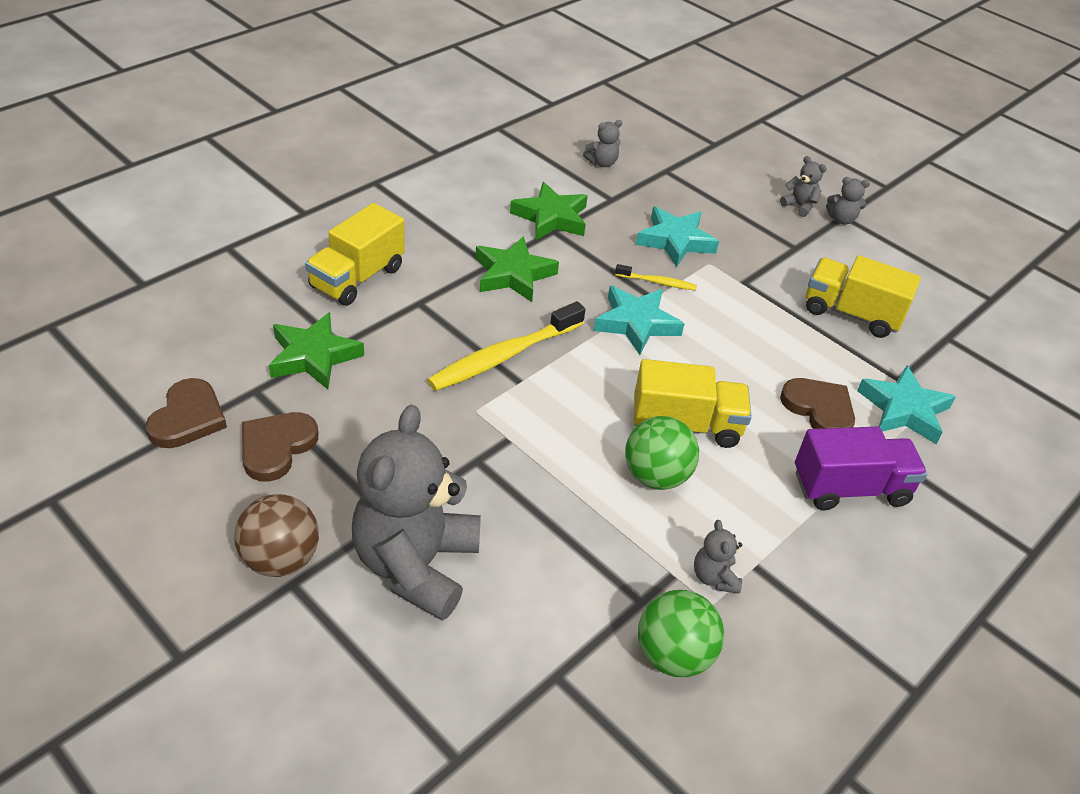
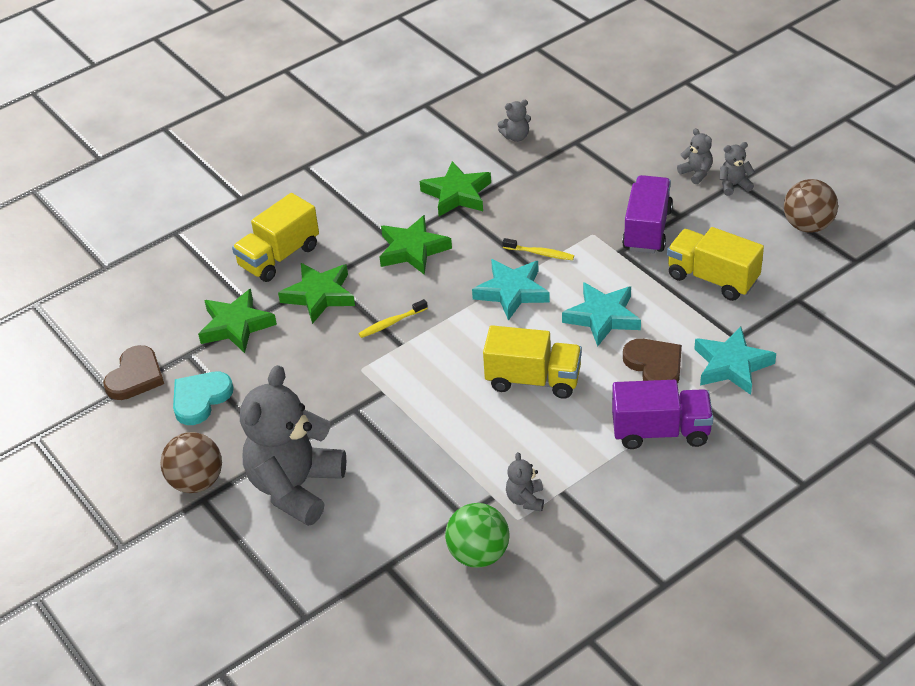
camera: 15 degrees right, 0 degrees up
(276, 447) = (200, 399): brown heart -> turquoise heart
(412, 323) = (319, 295): none -> green star
(503, 356) = (391, 323): yellow toothbrush -> yellow toothbrush, size x0.49
(656, 476) = (497, 421): green ball -> none
(675, 241) = (566, 213): turquoise star -> turquoise star (602, 317)
(766, 261) = (647, 229): none -> purple truck
(841, 219) = (734, 185): grey teddy bear -> grey teddy bear turned 150 degrees clockwise
(930, 262) = (808, 226): none -> brown ball

